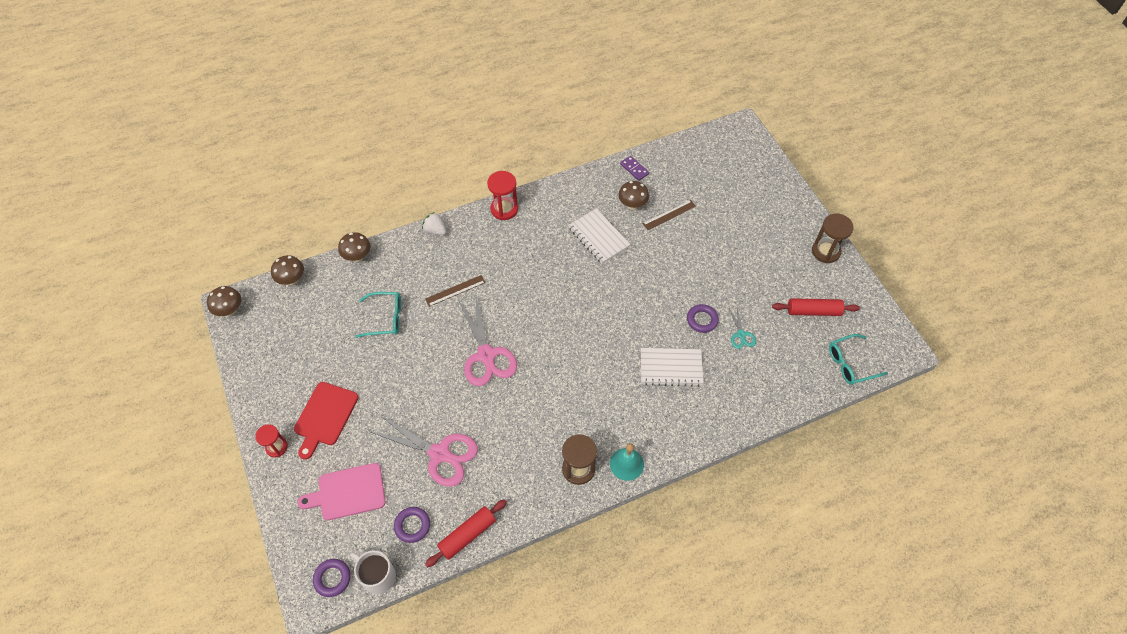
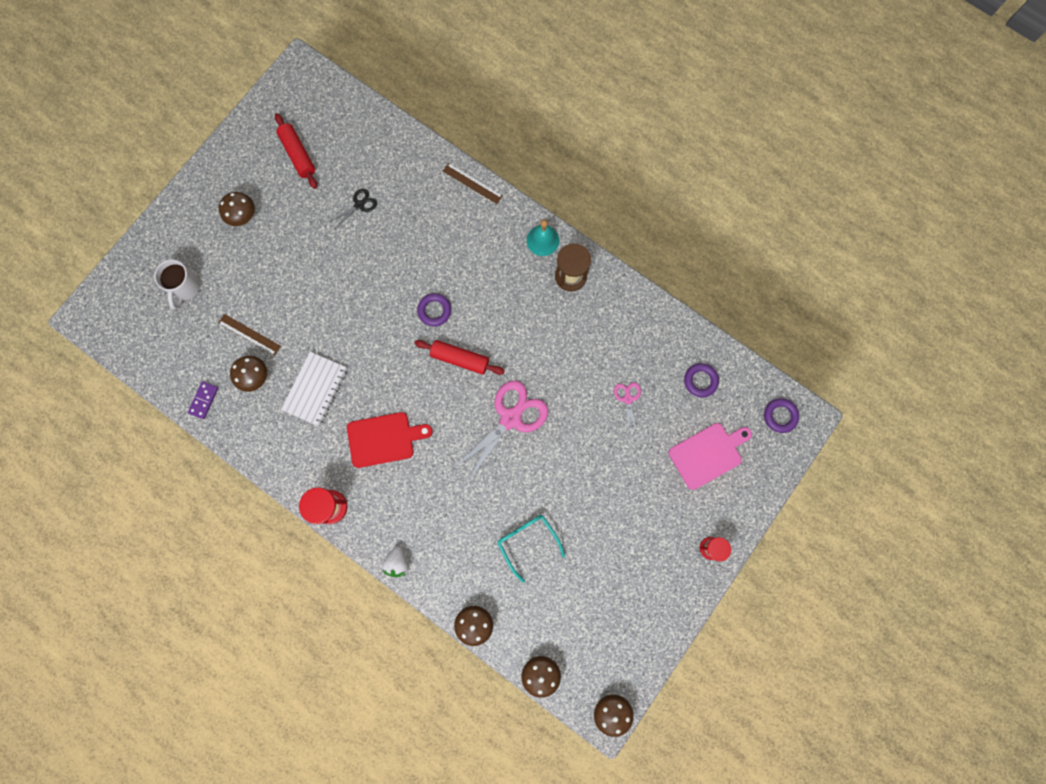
camera: 120 degrees left, 20 degrees up
(325, 416) = (657, 526): red cutting board -> red cutting board (384, 439)
(348, 492) = (708, 454): pink cutting board -> pink cutting board turned 75 degrees counterclockwise
(378, 576) = (755, 381): white mug -> white mug (185, 287)
(439, 454) = (628, 399): pink scissors -> pink scissors, size x0.49
(455, 290) = (458, 493): brown ruler -> brown ruler (472, 183)
(467, 535) = (680, 332): red rolling pin -> red rolling pin (460, 359)
(671, 368) = (429, 249): white notebook -> none
(702, 320) = (362, 245): purple ring -> purple ring (434, 311)
(741, 334) = (359, 205): turquoise scissors -> black scissors
(773, 250) = (243, 217): none -> brown mushroom
(826, 251) = (219, 170): brown hourglass -> none
(851, 364) = (339, 104): turquoise glasses -> none

